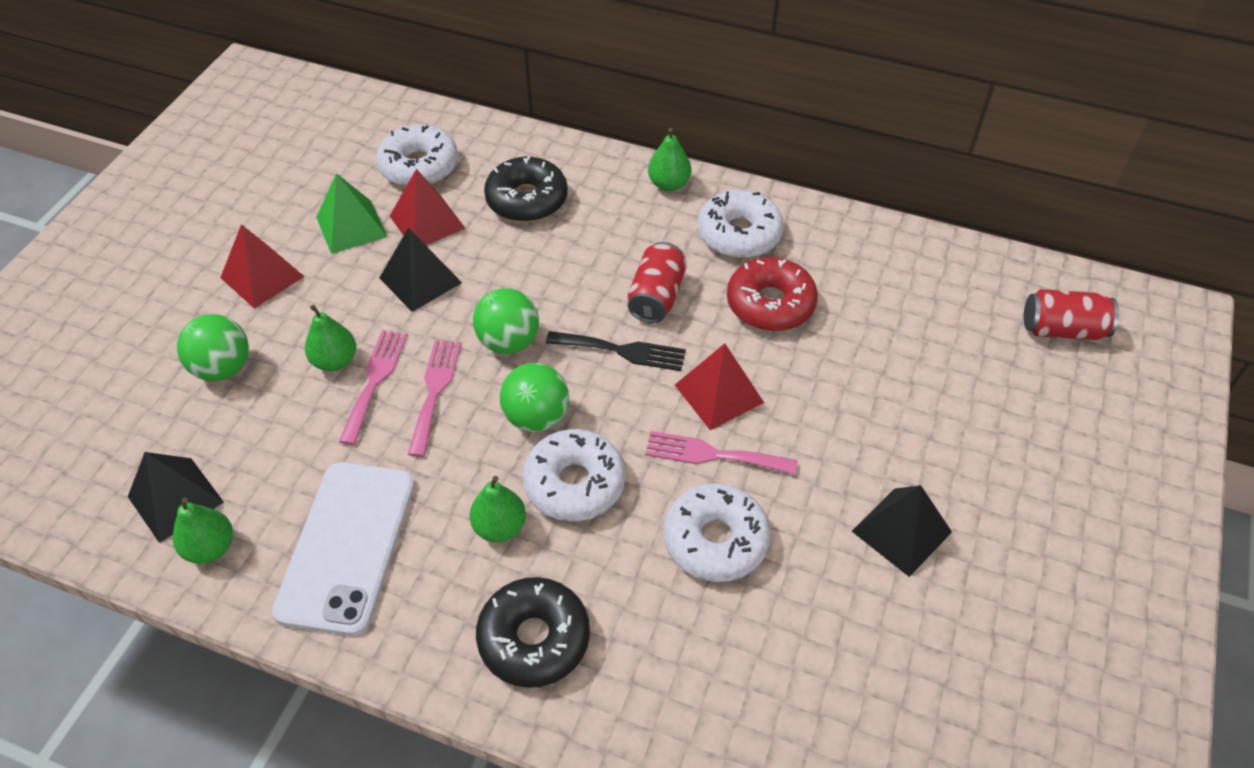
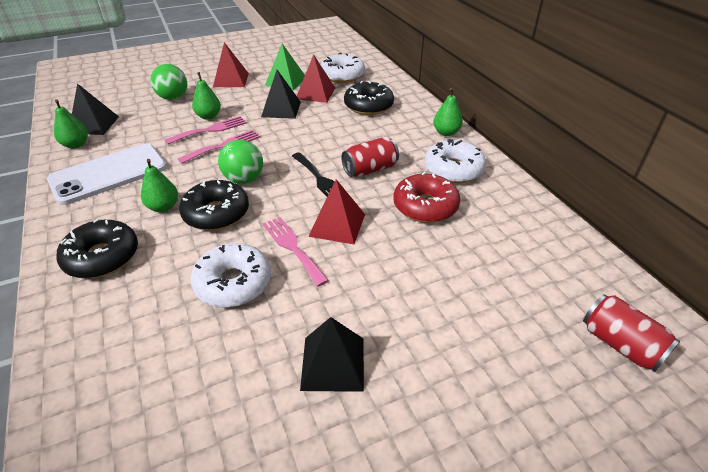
camera: 45 degrees right, 10 degrees down
(508, 342) = (279, 147): green ball -> none
(574, 483) = (216, 213): white donut -> black donut

